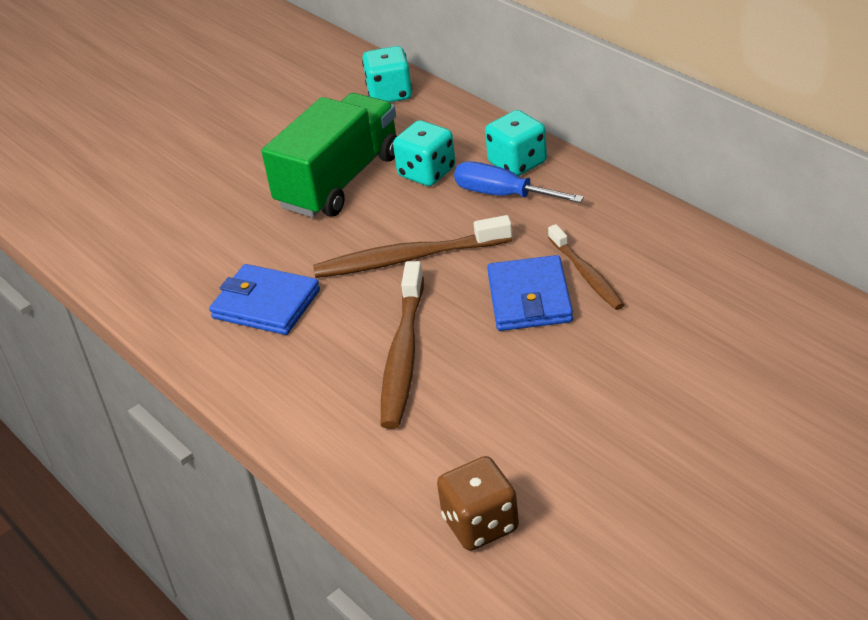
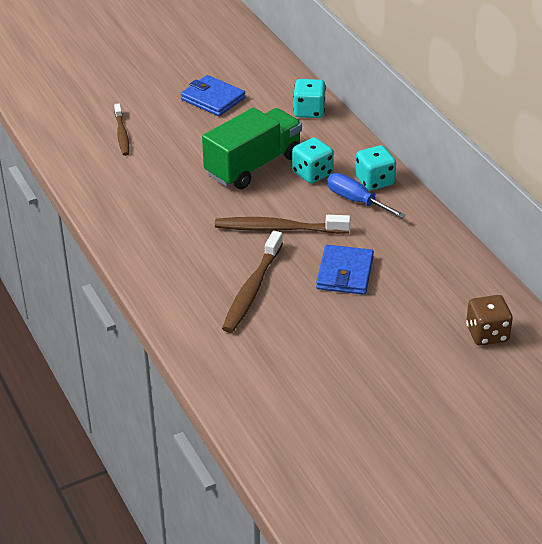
camera: 10 degrees right, 0 degrees up
(266, 304) = (178, 237): blue wallet -> blue wallet (213, 99)
(480, 524) = (260, 400): brown dice -> brown dice (487, 334)
(586, 275) = (387, 267): brown toothbrush -> brown toothbrush (122, 134)

